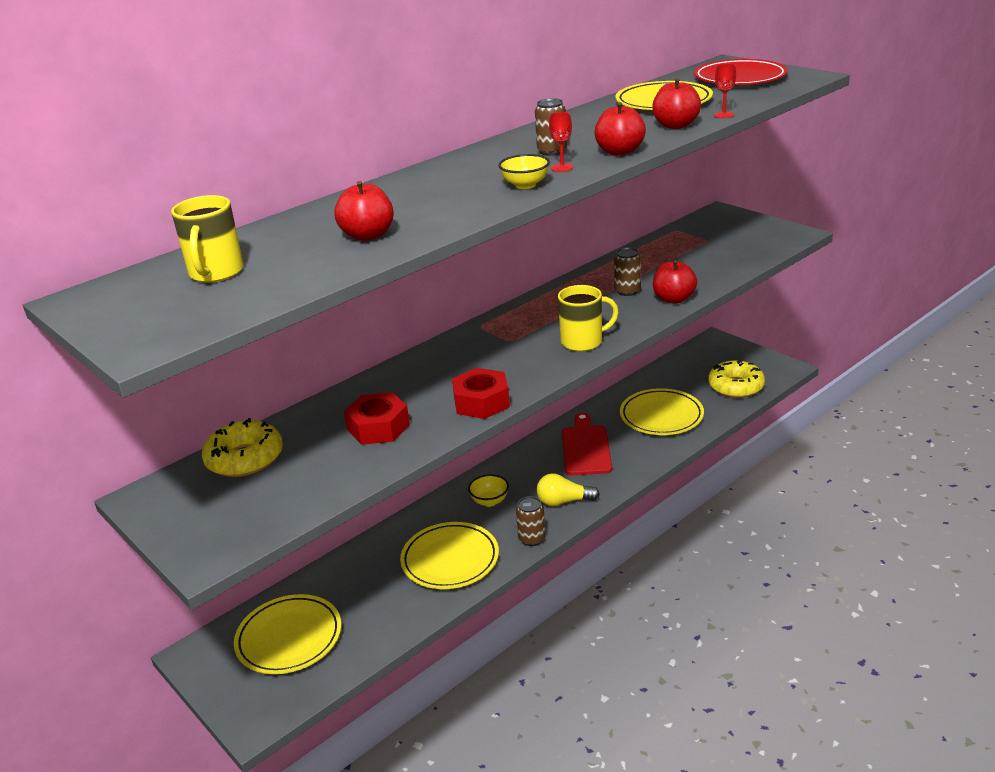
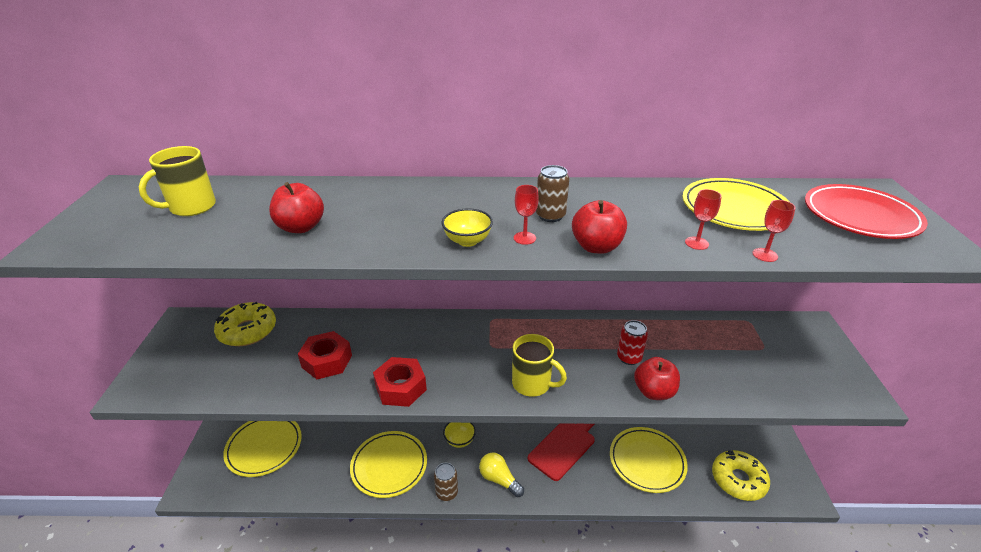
camera: 40 degrees right, 5 degrees up
(627, 291) = (629, 358): brown can -> red can
(675, 125) = (696, 243): red apple -> red goblet

